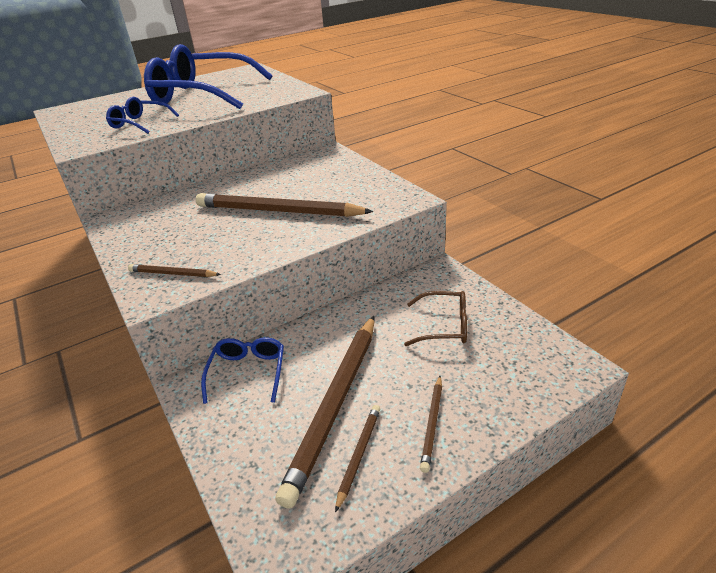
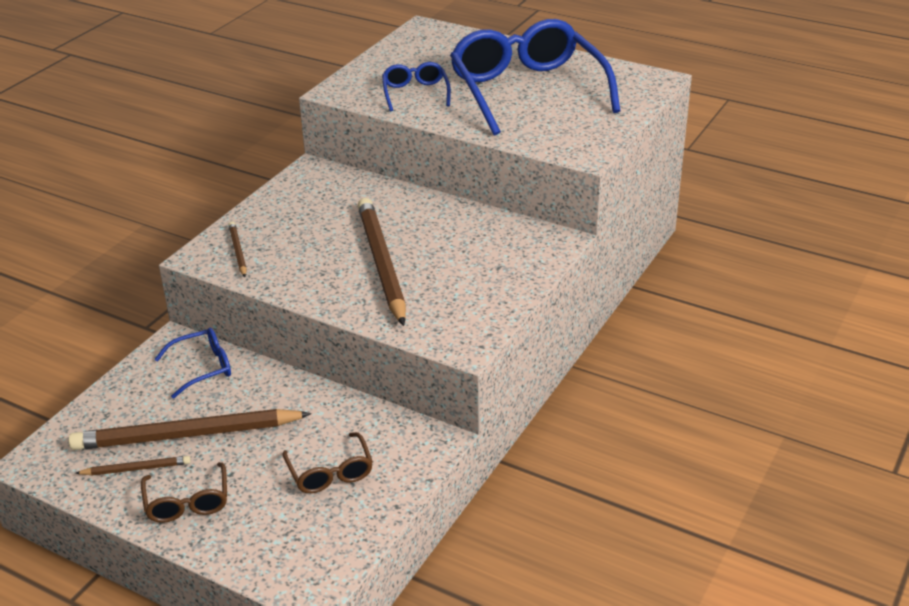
camera: 60 degrees right, 0 degrees up
(432, 424) = (187, 502): brown pencil -> brown glasses

